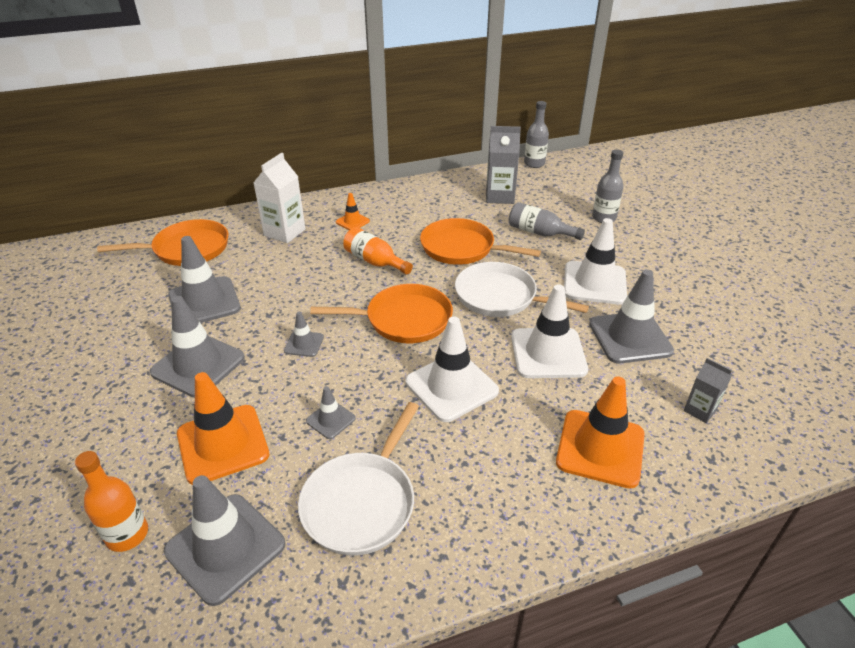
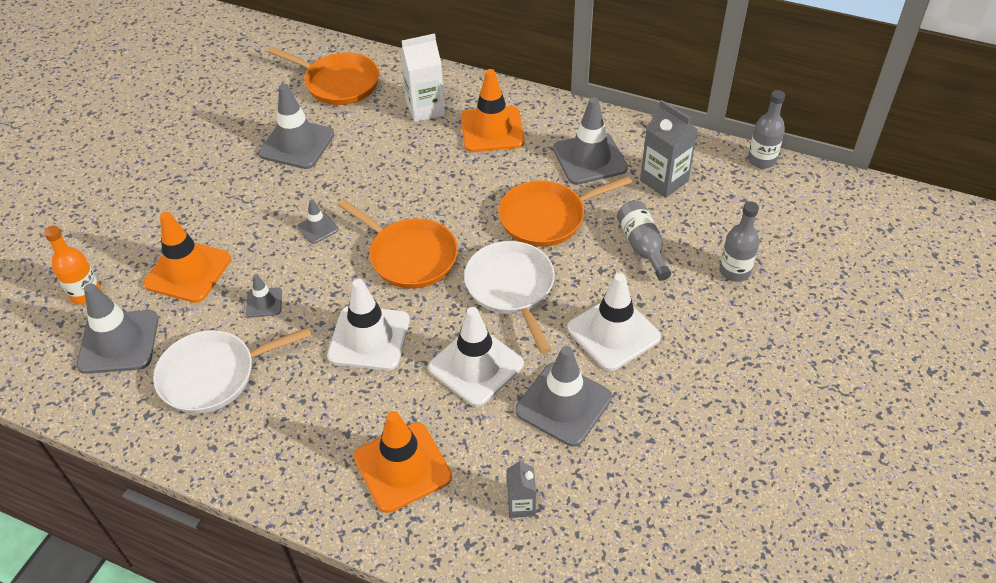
camera: 45 degrees right, 10 degrees up
(198, 365) = (237, 198): grey traffic cone -> grey traffic cone (589, 158)
(352, 221) = (492, 130): orange traffic cone -> orange traffic cone, size x2.02
(375, 261) = (458, 184): orange bottle -> none
(462, 248) = (547, 217): orange pan -> orange pan turned 90 degrees counterclockwise

